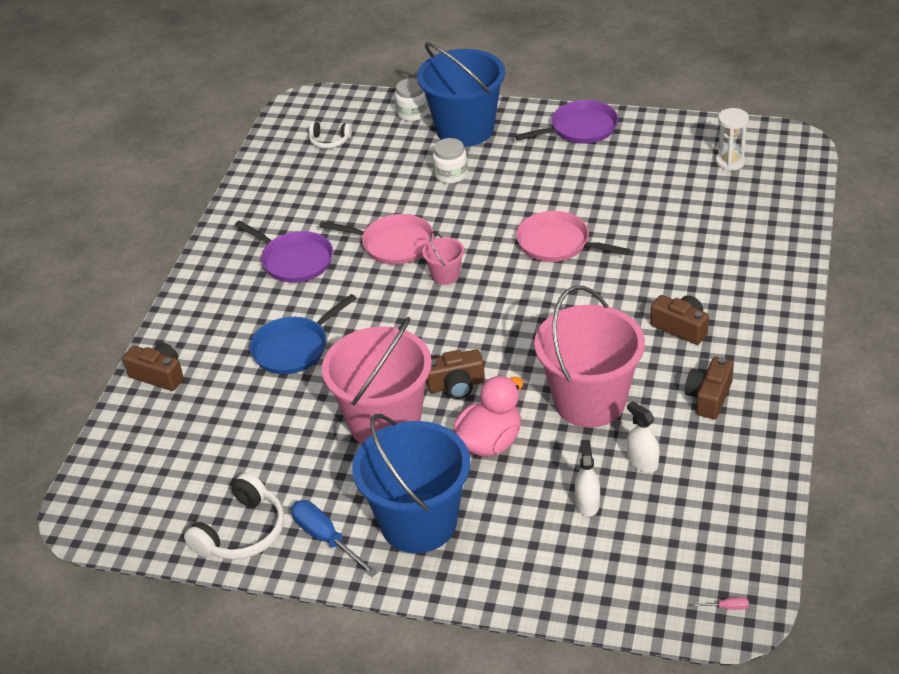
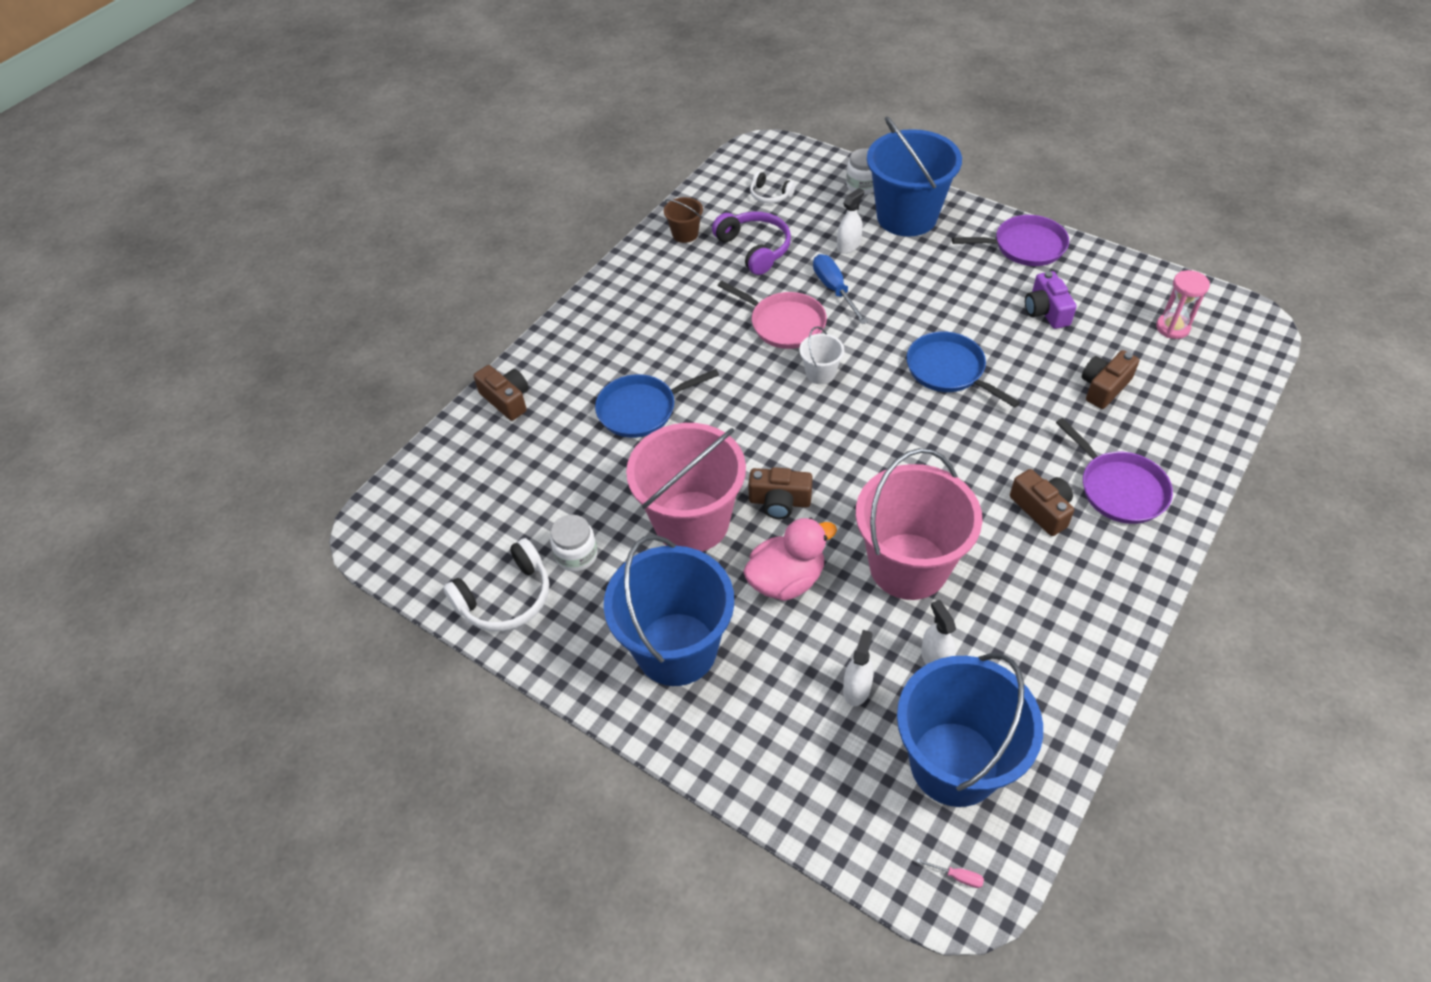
camera: 20 degrees right, 10 degrees up
(264, 193) = (685, 234): none -> brown bucket
(294, 260) = (683, 314): purple pan -> purple pan (1119, 489)
(326, 539) = (580, 634): blue screwdriver -> blue screwdriver (834, 290)
(336, 189) = (754, 249): none -> purple headphones
(423, 166) = (848, 245): none -> white spray bottle
(445, 275) = (820, 373): pink bucket -> white bucket
(451, 174) = (872, 262): white jar -> white jar (576, 555)
(557, 243) = (948, 370): pink pan -> blue pan
(620, 175) = (1046, 311): none -> purple camera
(690, 531) = (954, 763): none -> blue bucket
(709, 397) = (1040, 604): brown camera -> brown camera (1104, 387)
(730, 162) = (1172, 328): white hourglass -> pink hourglass

